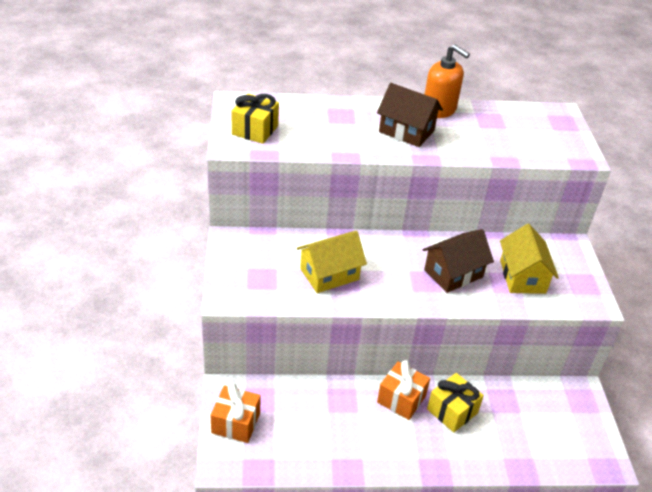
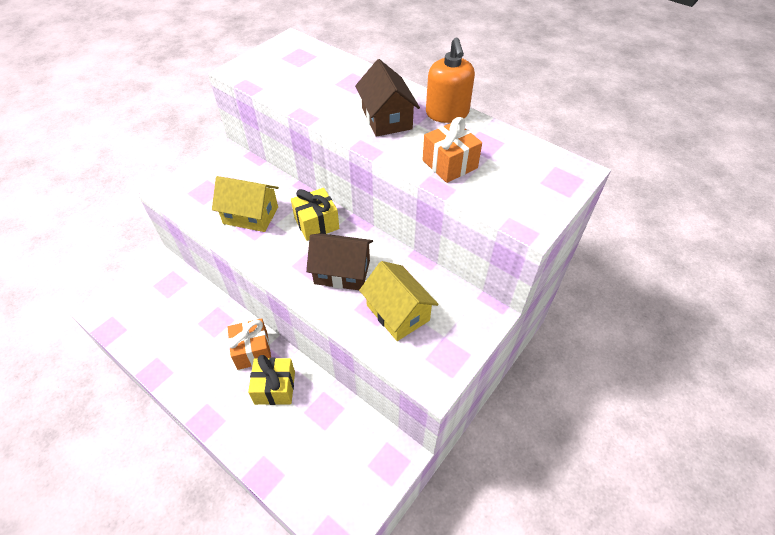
camera: 45 degrees right, 10 degrees up
(236, 423) = (138, 289): orange gift -> orange gift (450, 164)
(255, 130) = (271, 66): yellow gift -> yellow gift (316, 223)
(522, 276) = (398, 312): yellow house -> yellow house turned 75 degrees counterclockwise

